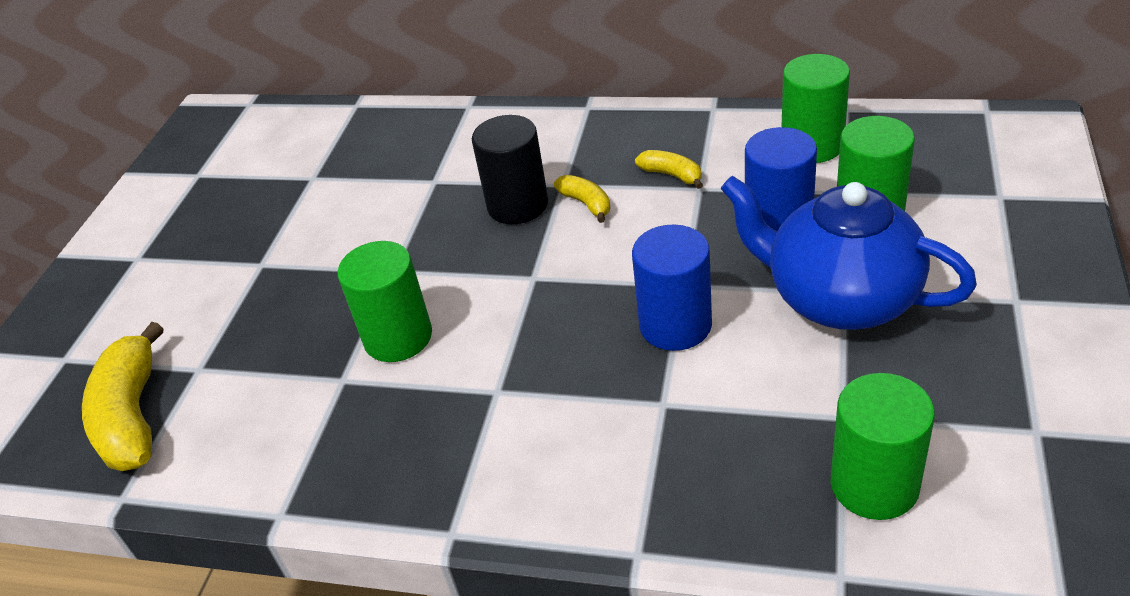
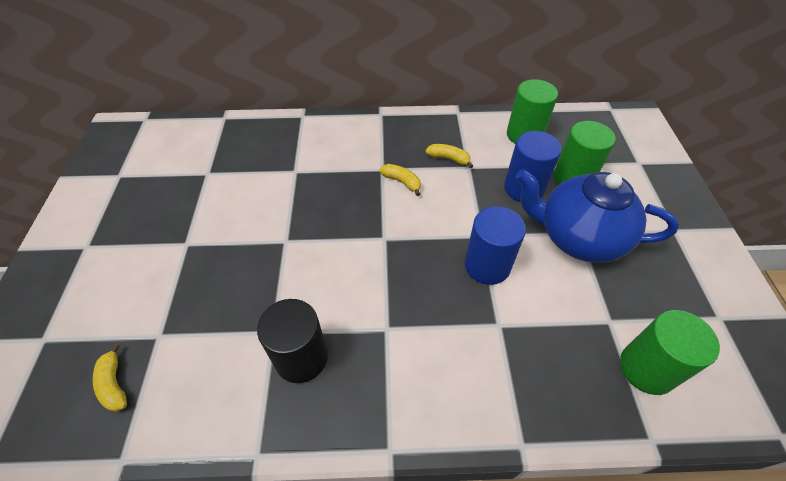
camera: 20 degrees left, 10 degrees up
(133, 416) = (114, 384): yellow banana -> yellow banana, size x0.50
(398, 337) = (304, 293): green cylinder -> none
(517, 205) = (357, 186): black cylinder -> black cylinder (301, 357)

